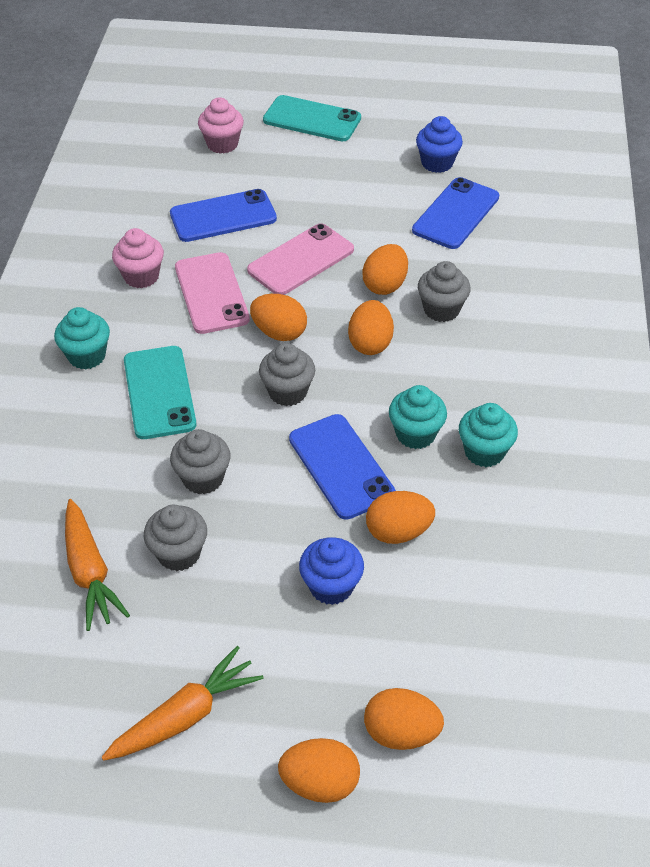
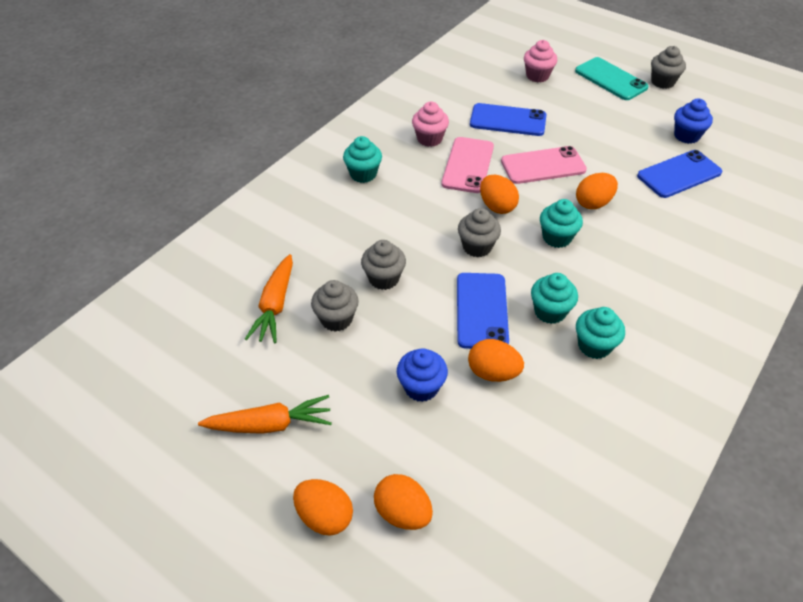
camera: 30 degrees right, 0 degrees up
(159, 392) = (393, 213): turquoise phone -> none
(370, 343) = (557, 237): orange egg -> turquoise cupcake
(441, 309) = (625, 235): grey cupcake -> grey cupcake (662, 82)

